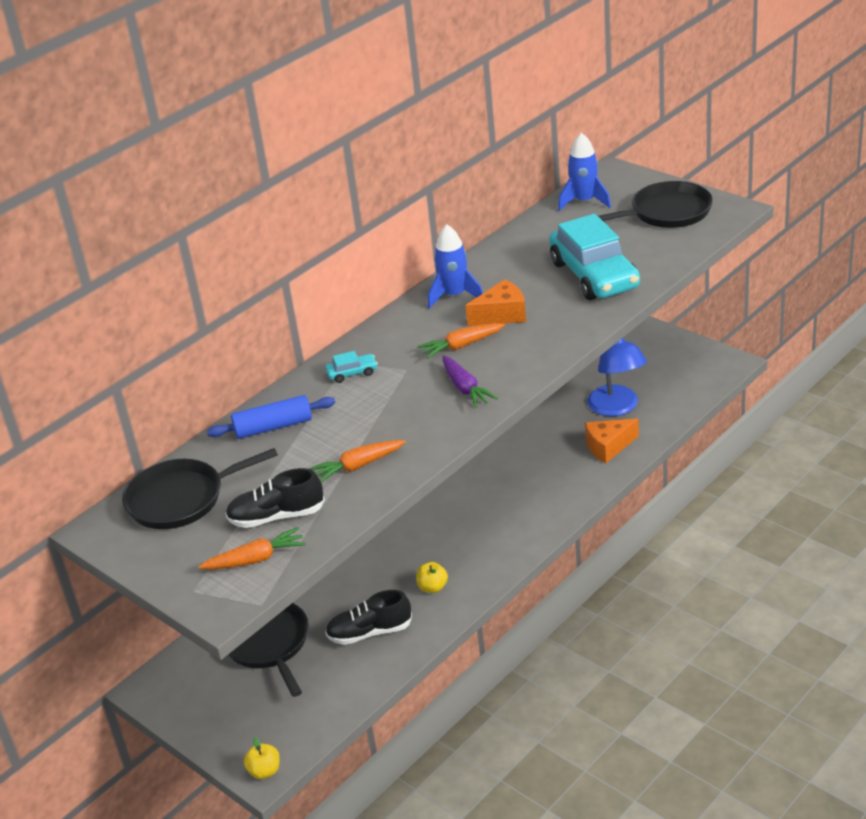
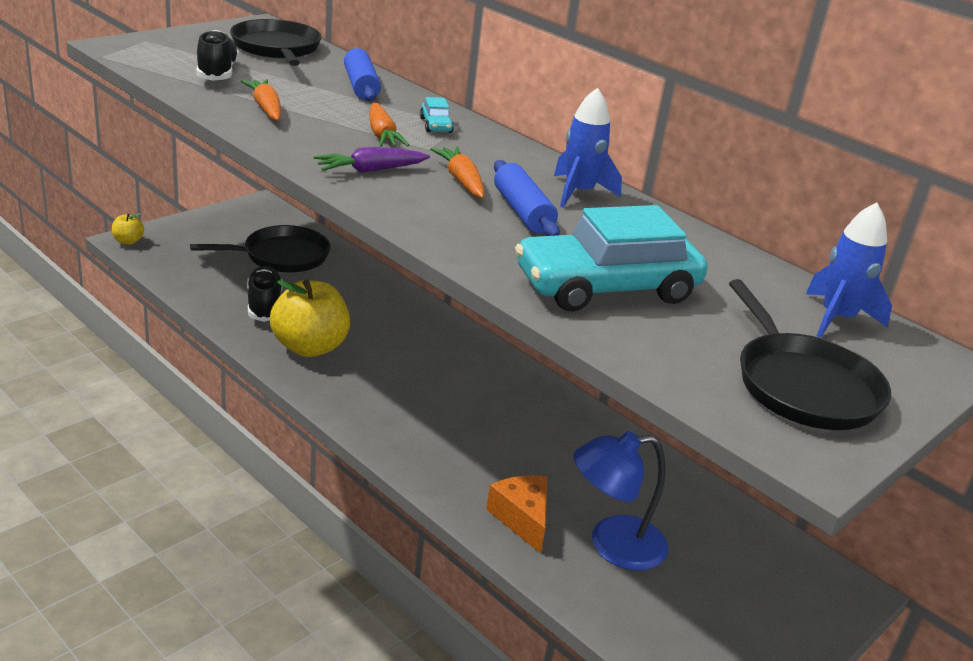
camera: 85 degrees right, 5 degrees down
(256, 559) = (164, 61): orange carrot -> orange carrot (382, 135)
(432, 587) = (309, 347): yellow apple -> yellow apple, size x2.23
(502, 315) = (522, 212): orange cheese -> blue rolling pin

